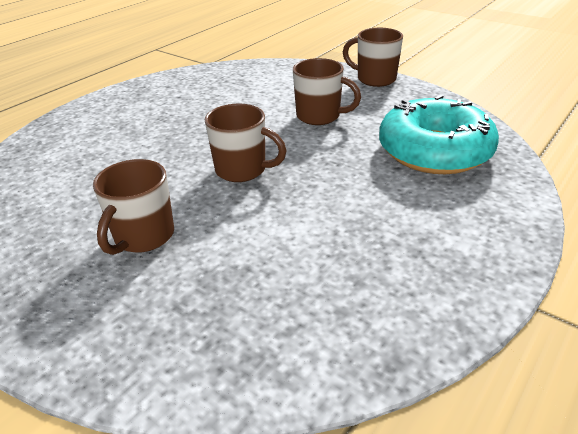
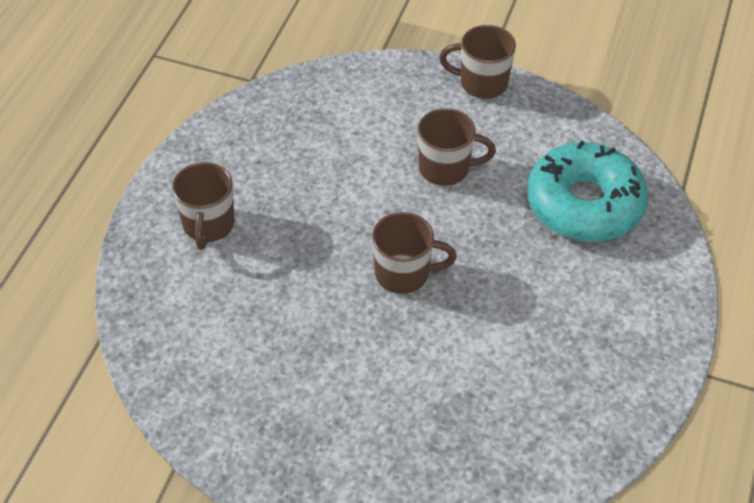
camera: 20 degrees left, 15 degrees up
(143, 237) = (357, 383): brown mug -> brown mug (208, 225)

